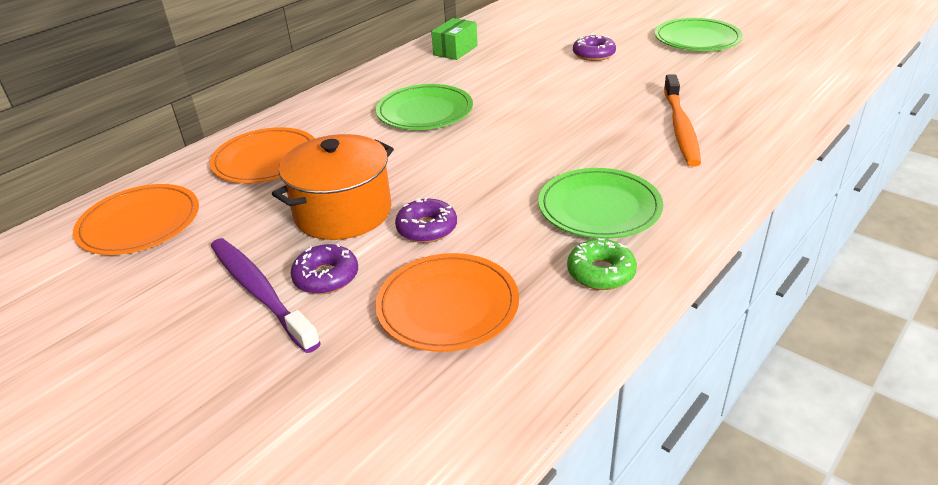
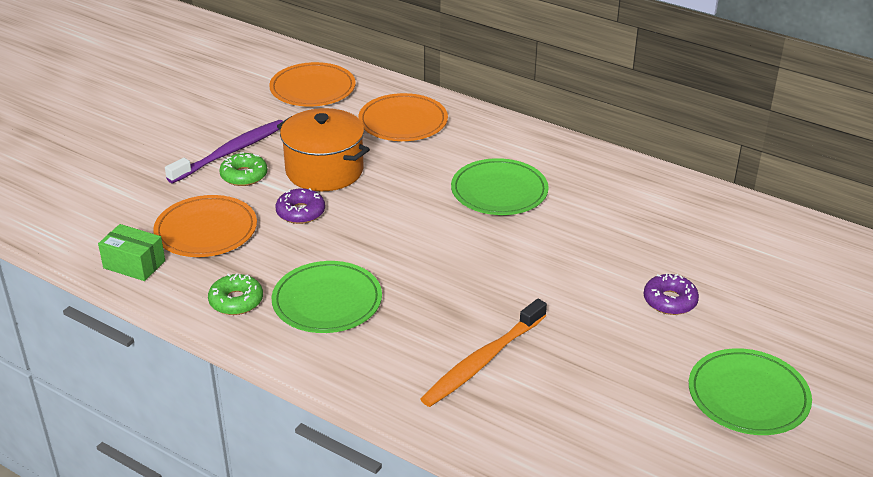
camera: 80 degrees right, 0 degrees up
(326, 277) = (244, 175): purple donut -> green donut
(455, 50) = (655, 197): green box -> green box (134, 264)
(680, 128) = (482, 361): orange toothbrush -> orange toothbrush turned 45 degrees counterclockwise

